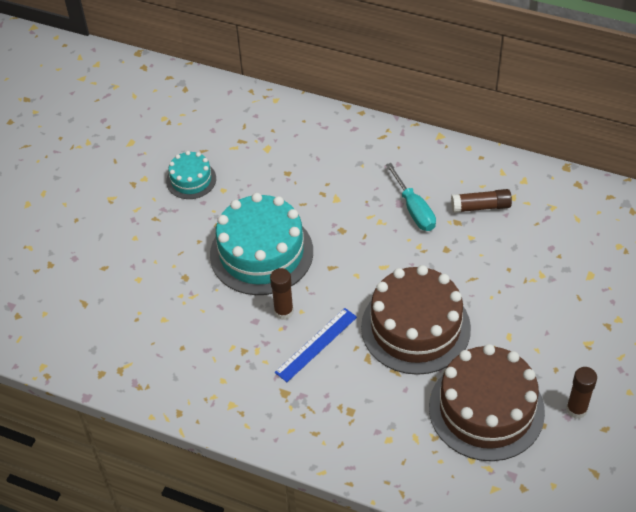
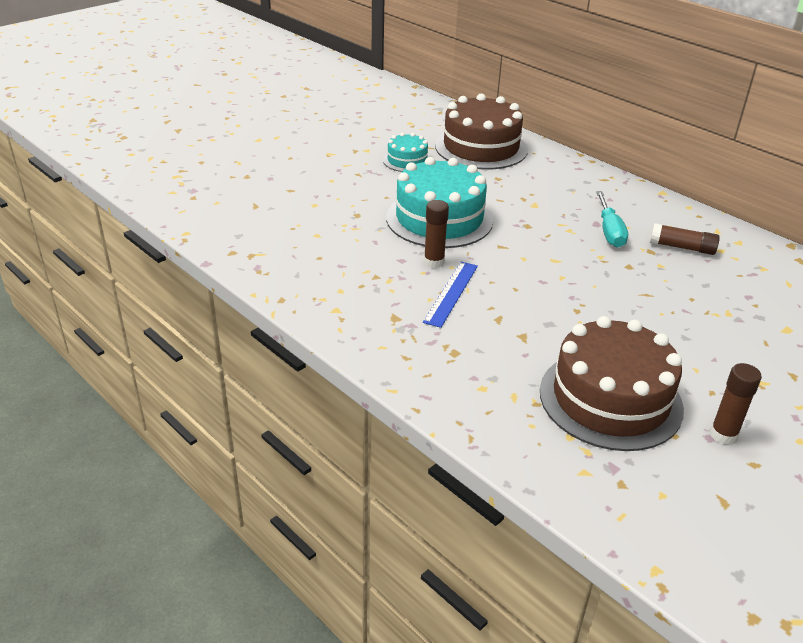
camera: 20 degrees right, 15 degrees down
(316, 344) = (451, 293): blue ruler -> blue ruler turned 45 degrees counterclockwise
(415, 327) = (564, 311): brown cake -> brown cake (481, 147)

